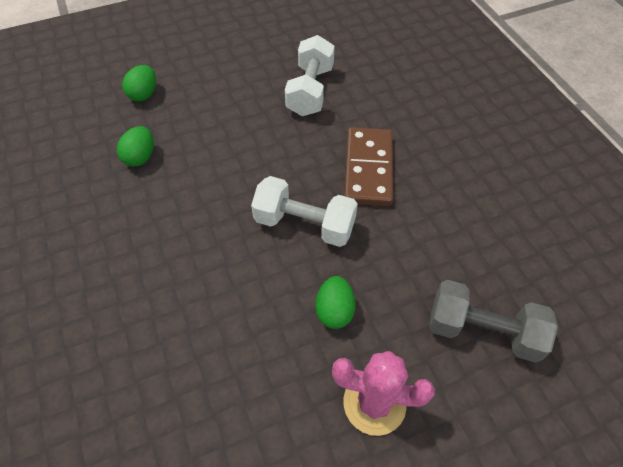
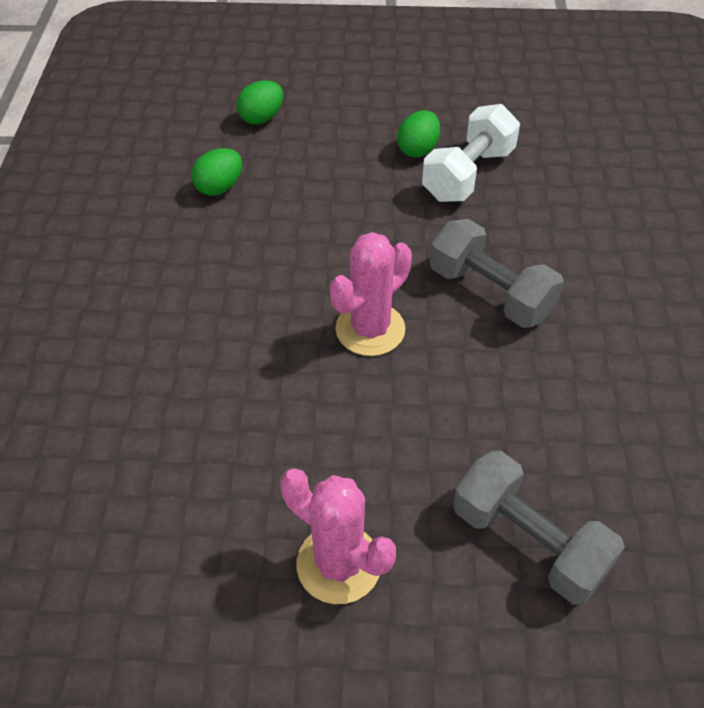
camera: 25 degrees right, 5 degrees down
(304, 224) = (370, 329): white dumbbell -> pink cactus
(334, 311) = (350, 441): green egg -> green egg (418, 149)
(368, 169) = (490, 293): brown domino -> grey dumbbell

